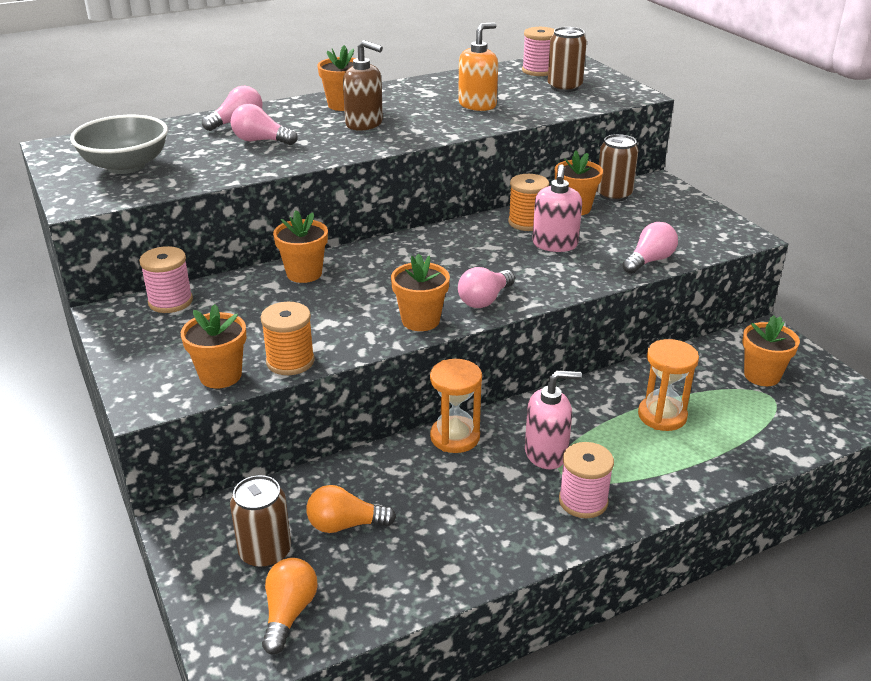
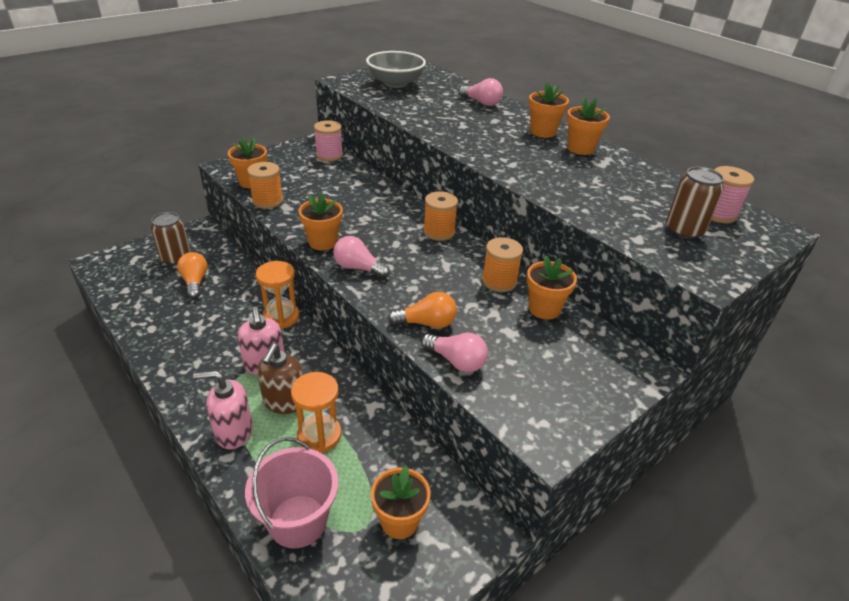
camera: 75 degrees right, 5 degrees up
(261, 141) = (455, 113): pink light bulb -> none
(289, 613) = (128, 273): orange light bulb -> orange light bulb (427, 323)
(304, 273) = (375, 191): orange flower pot -> orange flower pot (580, 148)
(364, 124) = (510, 143): brown soap dispenser -> brown soap dispenser (284, 402)
(422, 242) = (439, 232): none -> orange spool
(477, 105) = (591, 186): orange soap dispenser -> none
(555, 244) = (464, 299): pink soap dispenser -> pink soap dispenser (233, 432)
(583, 501) = (209, 387): pink spool -> none
(613, 195) = (591, 334): brown can -> none
(770, 435) = (298, 521): none -> pink bucket

